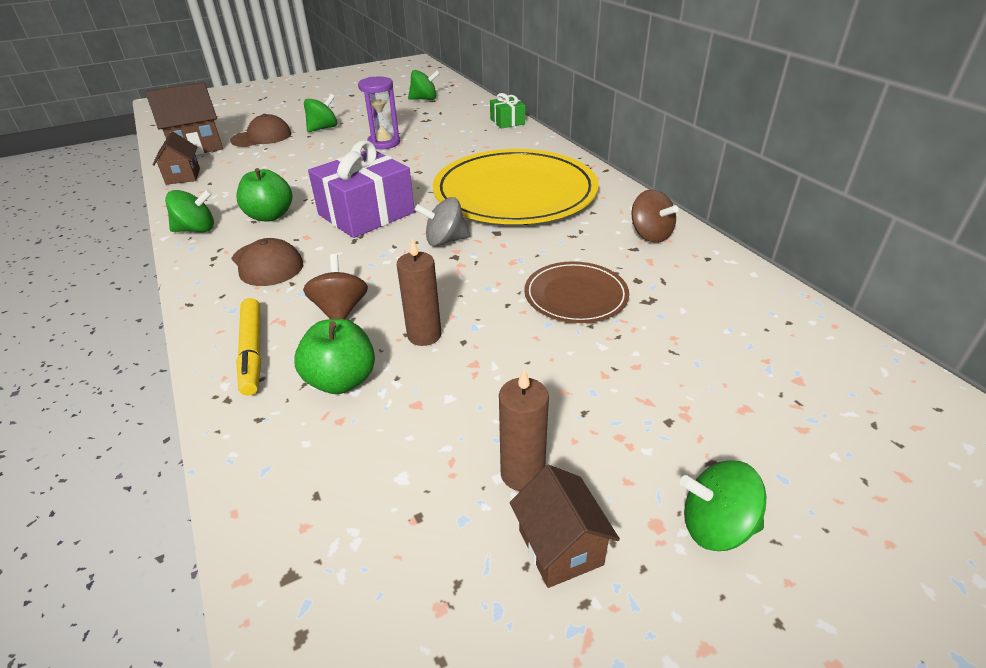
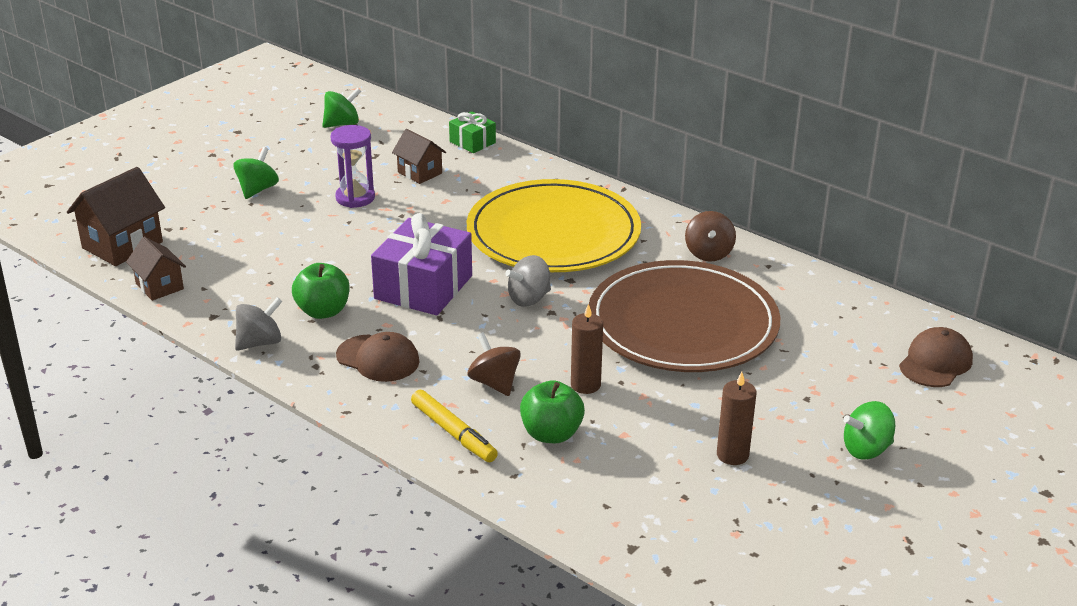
camera: 25 degrees left, 5 degrees down
(196, 229) = (260, 342): green spinning top -> grey spinning top
(262, 137) = (192, 216): brown cap -> brown cap (935, 362)
(560, 547) = (783, 485): brown house -> brown house (420, 173)
(575, 296) = (682, 323): brown plate -> brown plate, size x2.05
(650, 235) = (708, 253): brown spinning top -> brown spinning top turned 60 degrees clockwise

